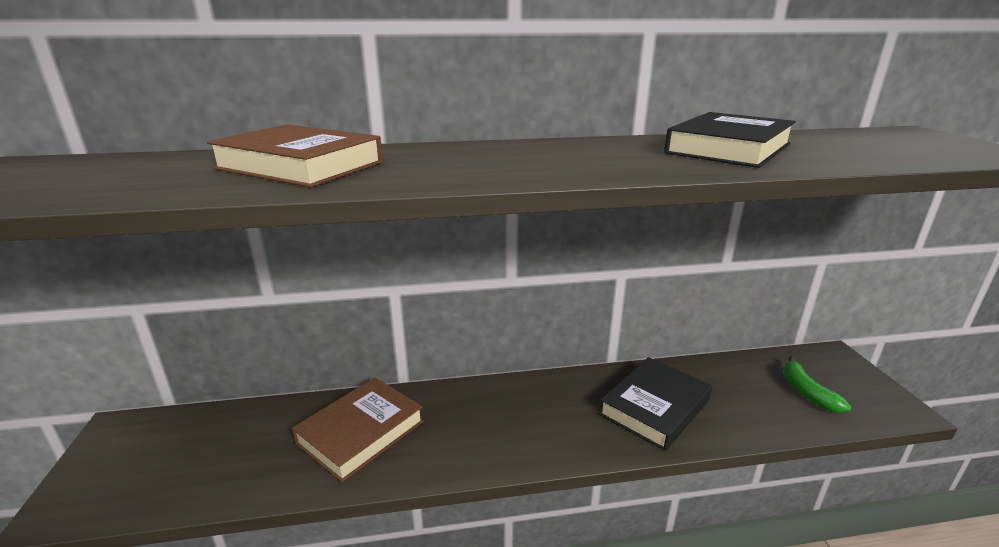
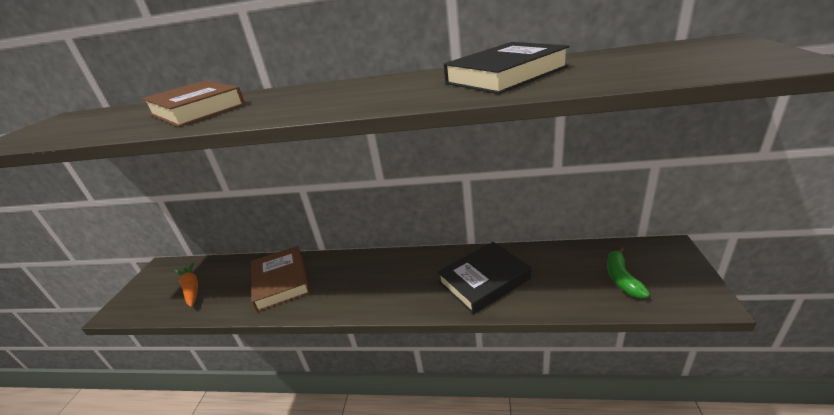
camera: 20 degrees right, 5 degrees up
(201, 458) = (191, 289): none -> orange carrot
(361, 432) = (281, 281): brown book -> brown book turned 75 degrees counterclockwise

